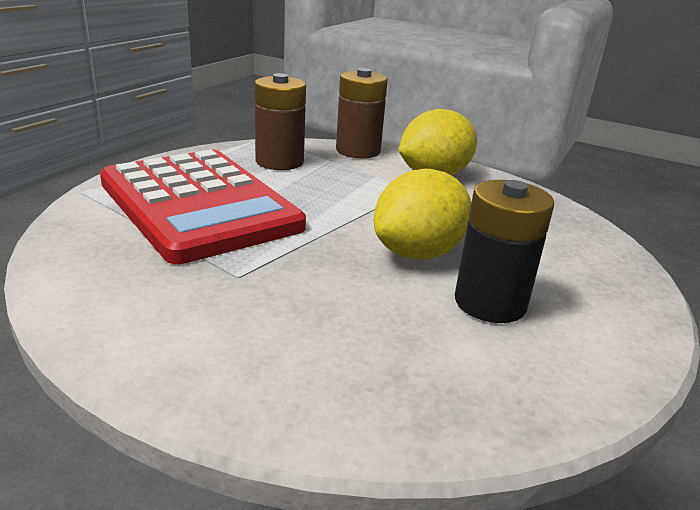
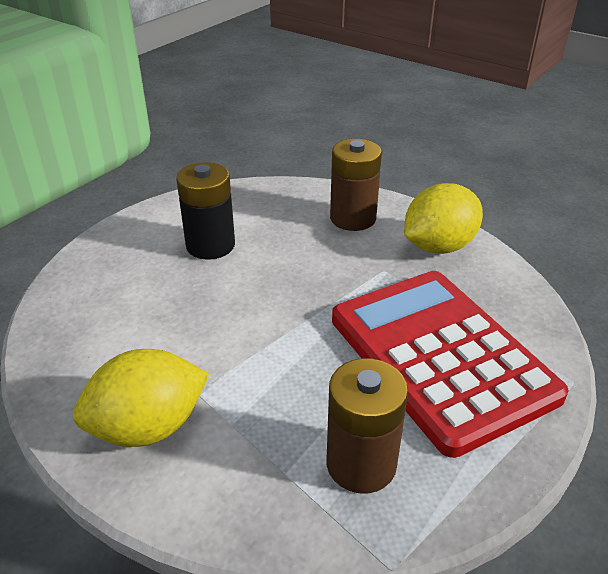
camera: 170 degrees left, 10 degrees up
(358, 151) = (232, 510): brown battery -> brown battery (353, 218)
(418, 253) = (239, 289): yellow lemon -> yellow lemon (438, 246)

